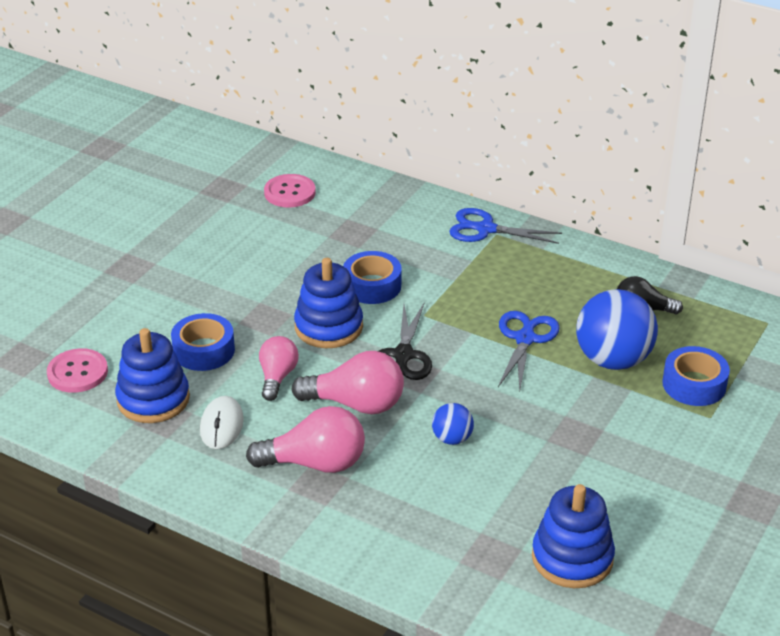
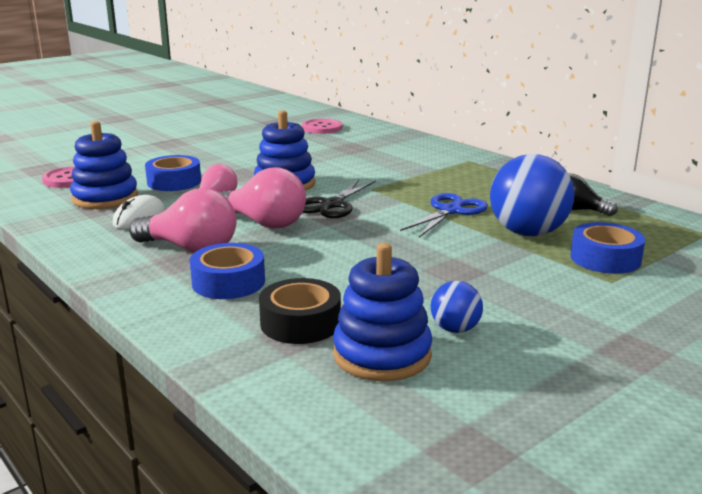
camera: 20 degrees right, 15 degrees down
(372, 286) = (341, 170): blue tape -> blue tape (228, 282)
(452, 439) = (330, 254): blue ball -> blue ball (455, 329)
(485, 229) = (461, 157): blue scissors -> none
(486, 539) = (300, 323): none -> black tape

